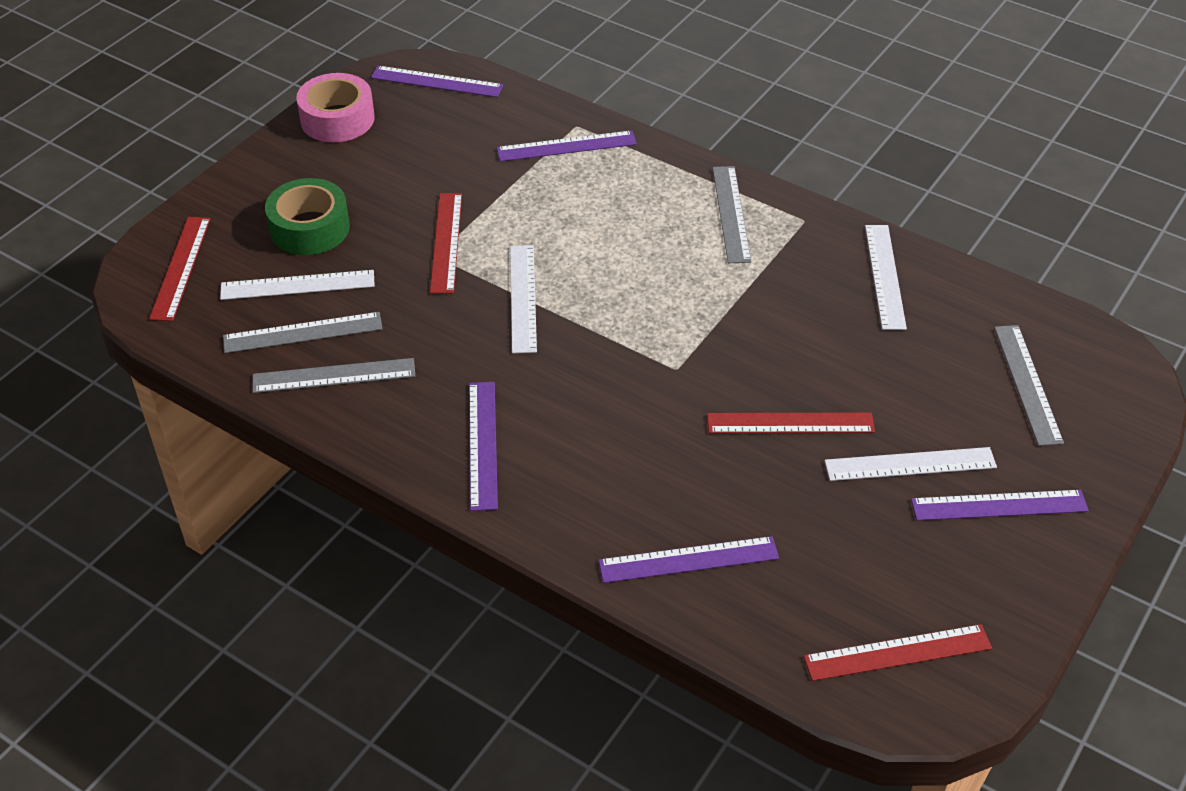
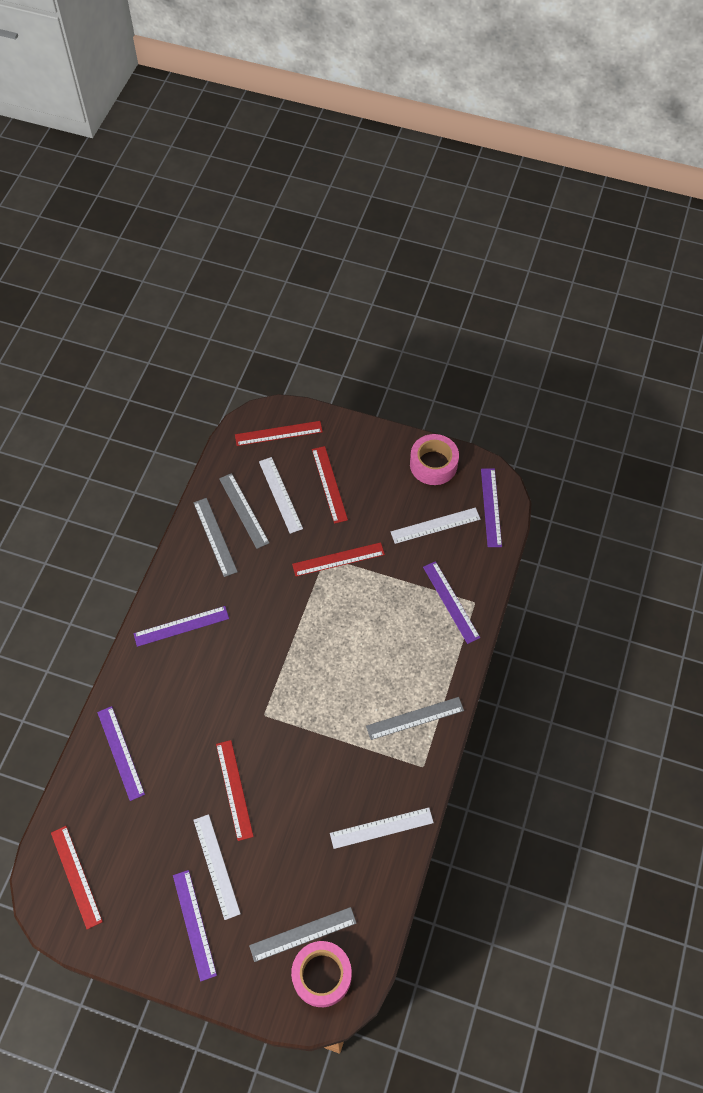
camera: 75 degrees right, 15 degrees up
(309, 228) = (329, 484): green tape -> red ruler
(523, 298) = (301, 614): white ruler -> white ruler (435, 525)
(1088, 374) = (322, 975): none -> pink tape

